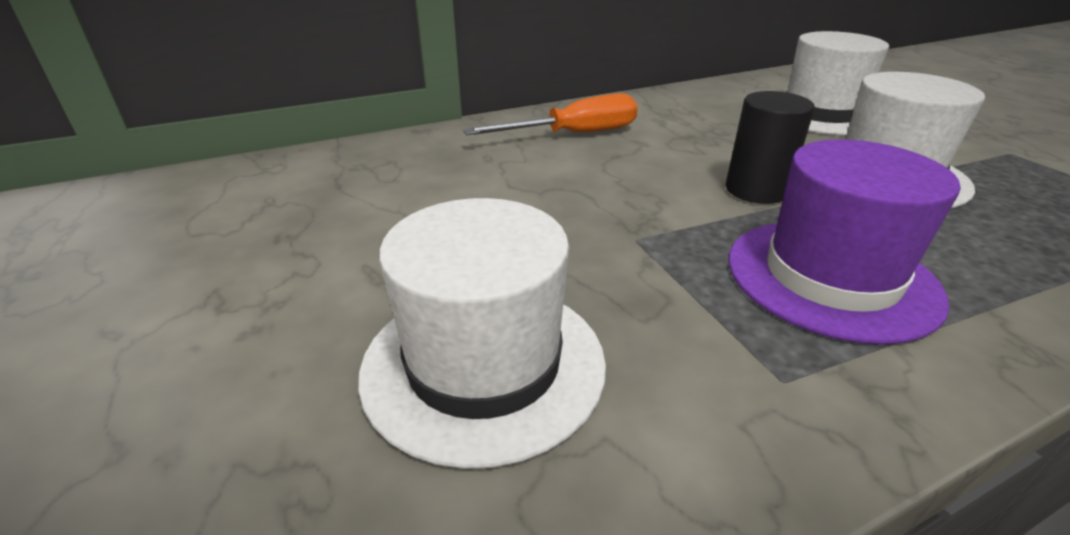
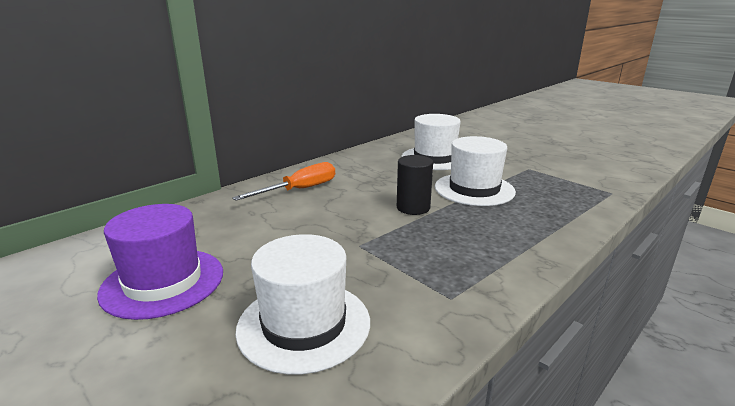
camera: 20 degrees left, 10 degrees down
(830, 277) = (460, 246): purple hat -> purple hat (163, 282)

